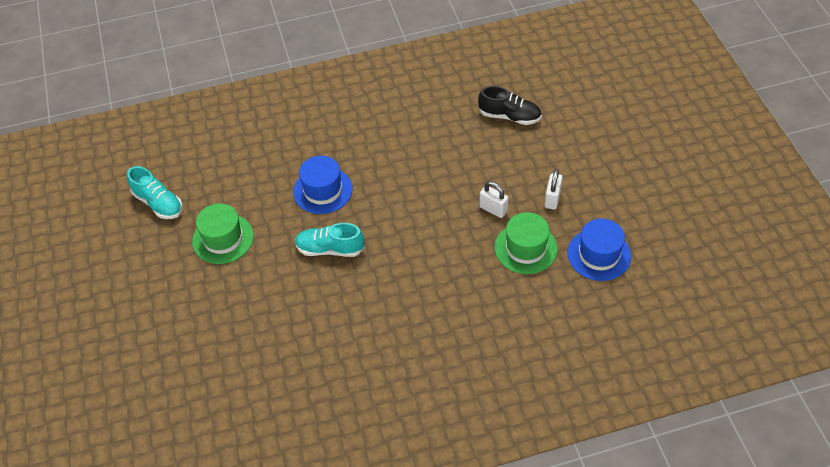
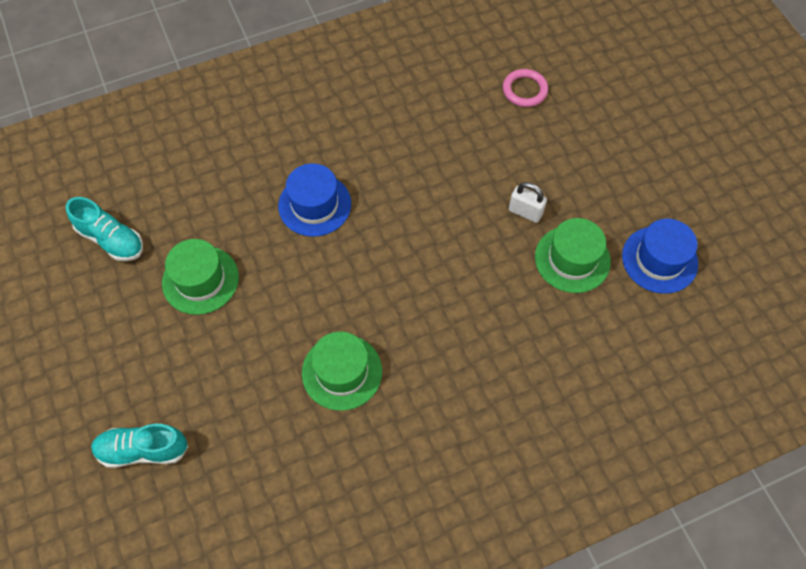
camera: 10 degrees left, 10 degrees up
(323, 316) = (342, 372): none -> green hat
(330, 249) = (336, 282): turquoise shoe -> turquoise shoe (143, 450)
(509, 116) = (524, 90): black shoe -> pink ring
(552, 199) = (593, 193): white padlock -> none

